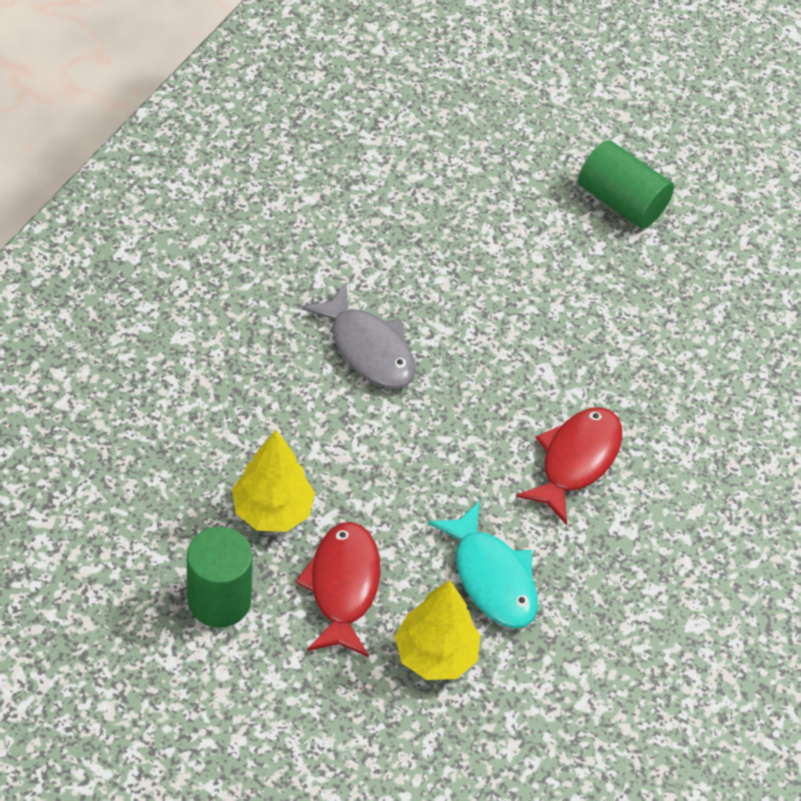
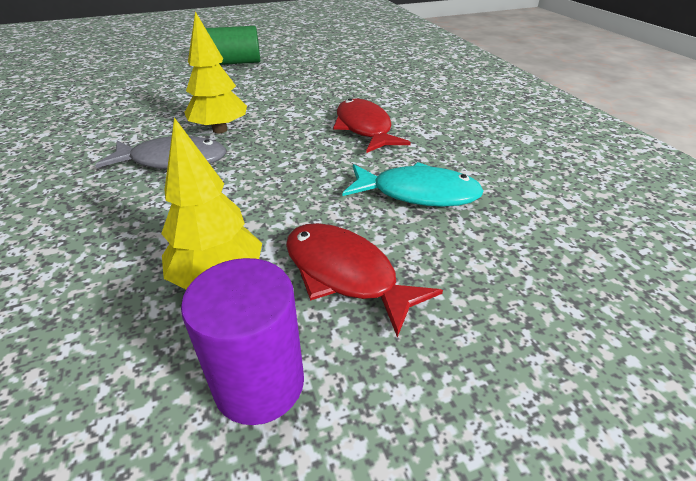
camera: 45 degrees left, 15 degrees down
(219, 600) = (259, 383): green cylinder -> purple cylinder
(435, 655) = (467, 254): yellow tree -> yellow tree (220, 130)

